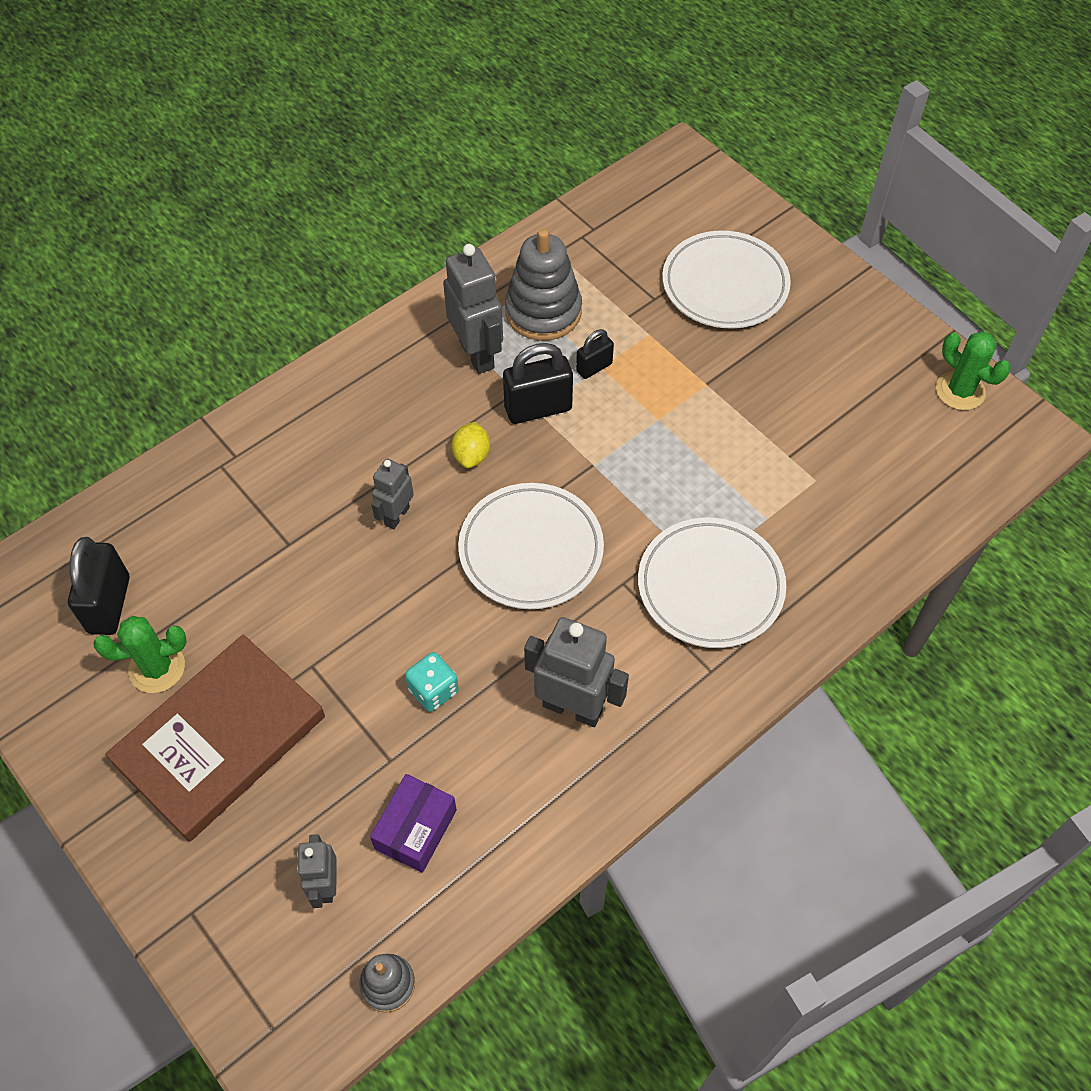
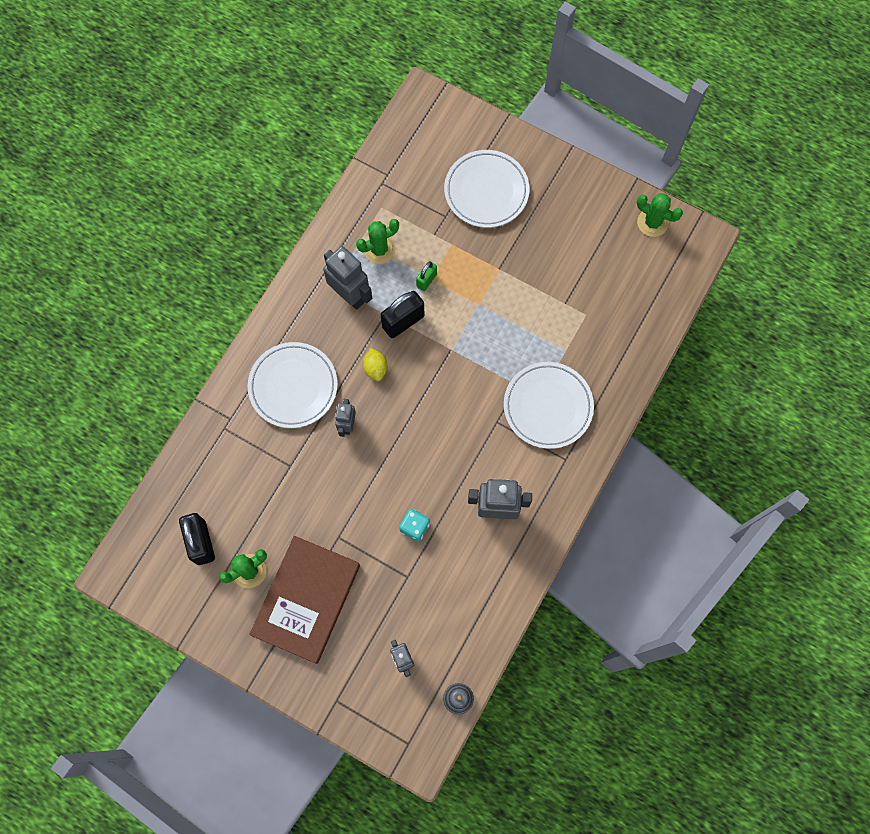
camera: 20 degrees left, 15 degrees up
(415, 829) = (438, 611): purple box -> none
(531, 550) = (436, 419): white plate -> white plate (293, 386)
(543, 311) = (379, 249): grey stacking toy -> green cactus
(594, 367) = (426, 280): black padlock -> green padlock

